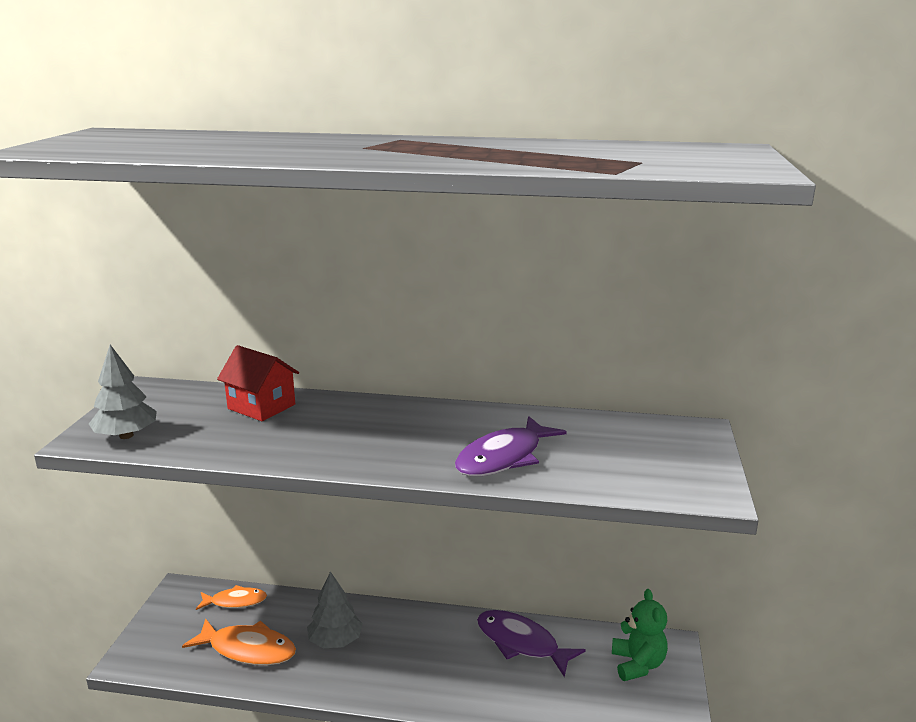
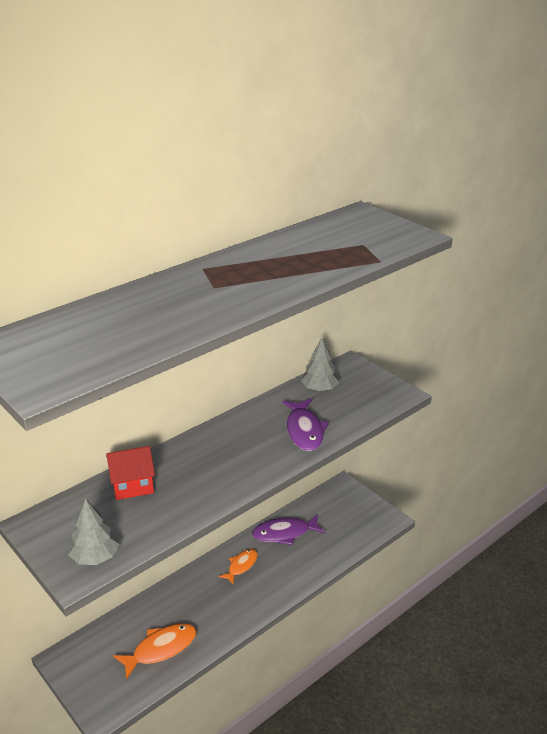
camera: 50 degrees left, 10 degrees up
(235, 601) = (108, 635): orange fish -> orange fish (241, 566)
(335, 641) = (199, 605): grey tree -> grey tree (319, 388)
(638, 664) = (341, 504): green teddy bear -> none

